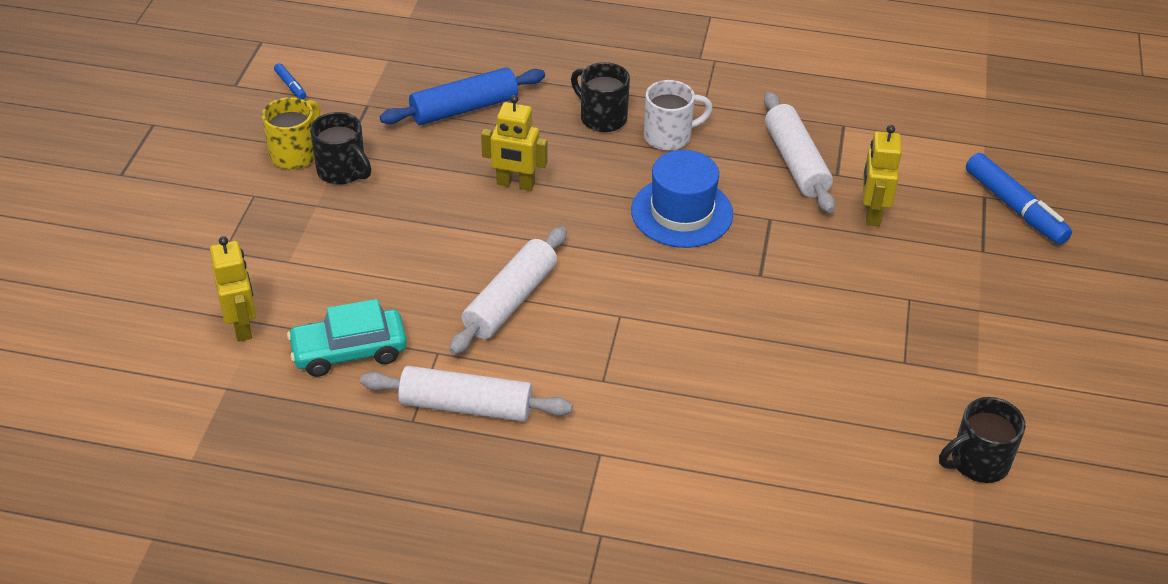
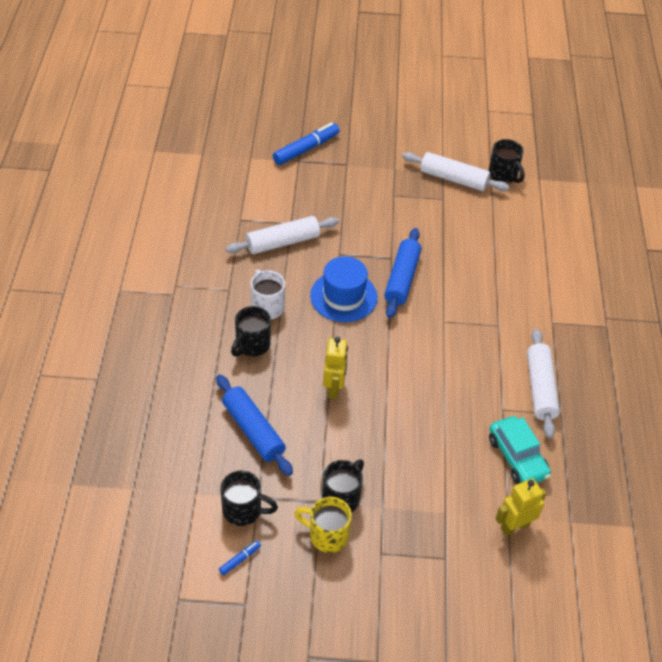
camera: 100 degrees left, 5 degrees up
(353, 92) = (243, 510): none -> black mug
(510, 300) = (447, 377): white rolling pin -> white rolling pin (453, 179)
(713, 280) = (401, 279): none -> blue rolling pin
(872, 213) = (324, 208): yellow robot -> none

